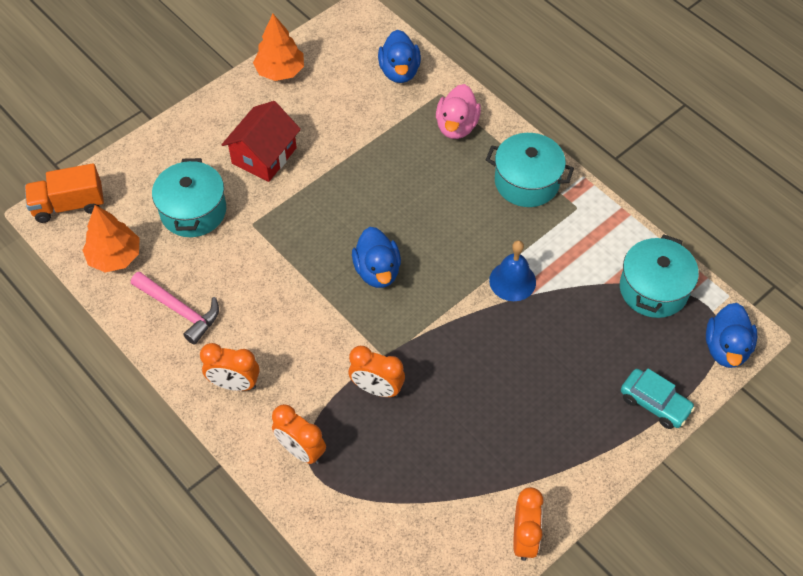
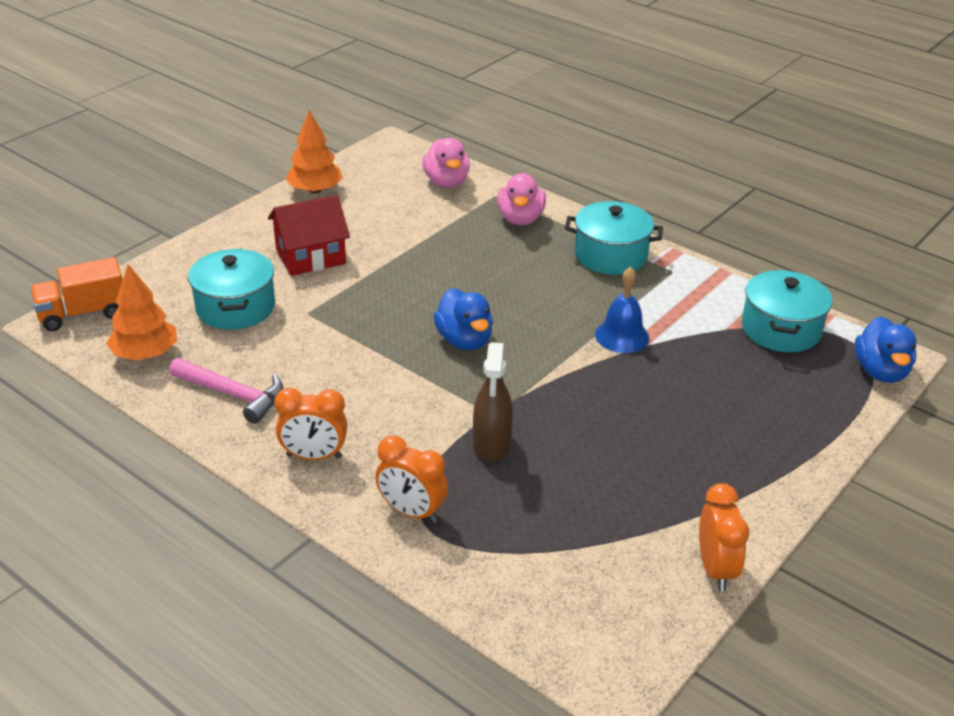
camera: 10 degrees left, 20 degrees down
(264, 156) = (310, 256): red house -> red house turned 45 degrees clockwise
(377, 388) = (492, 444): orange clock -> brown spray bottle
(399, 71) = (446, 182): blue duck -> pink duck
(654, 403) = (821, 426): turquoise car -> none

